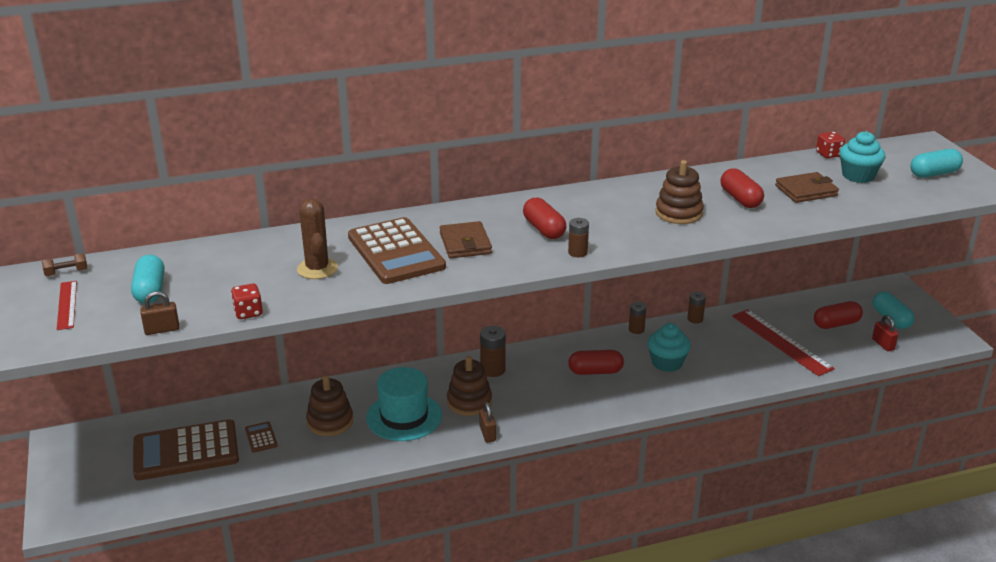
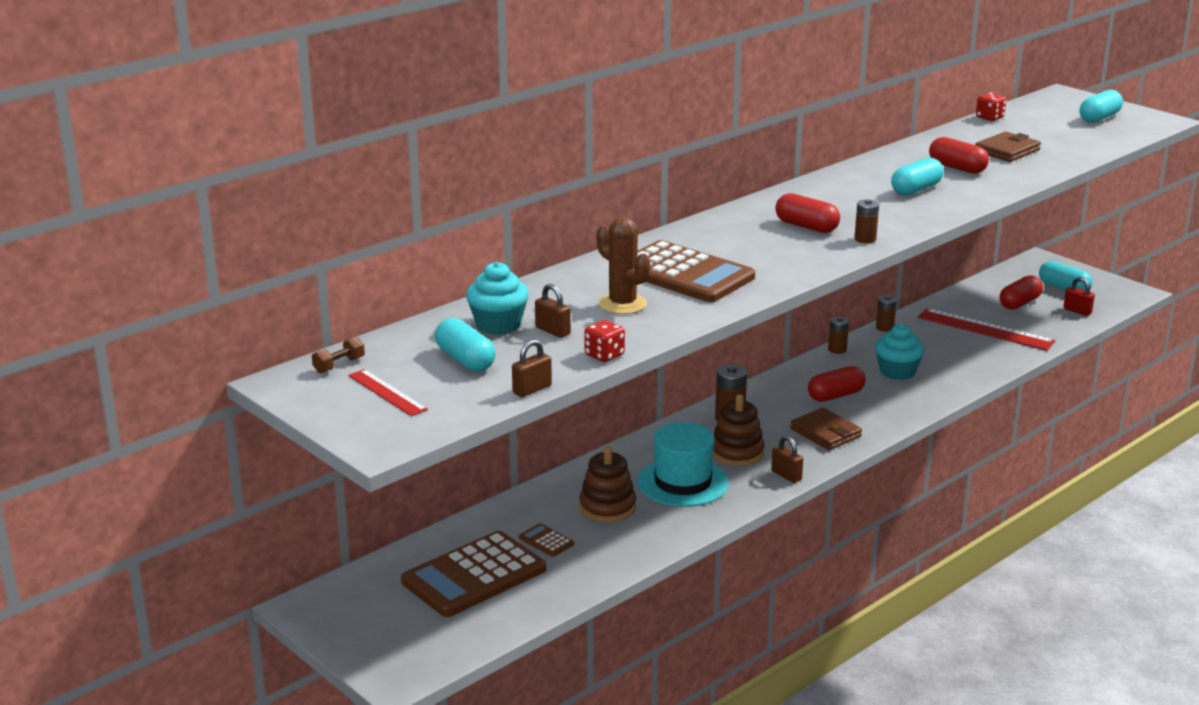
camera: 25 degrees left, 5 degrees down
(239, 280) = (552, 331): none -> brown padlock
(465, 243) = (745, 253): brown wallet -> brown wallet (825, 433)
(679, 213) = (916, 189): brown stacking toy -> turquoise capsule
(858, 176) = (1037, 131): turquoise cupcake -> turquoise cupcake (498, 325)

